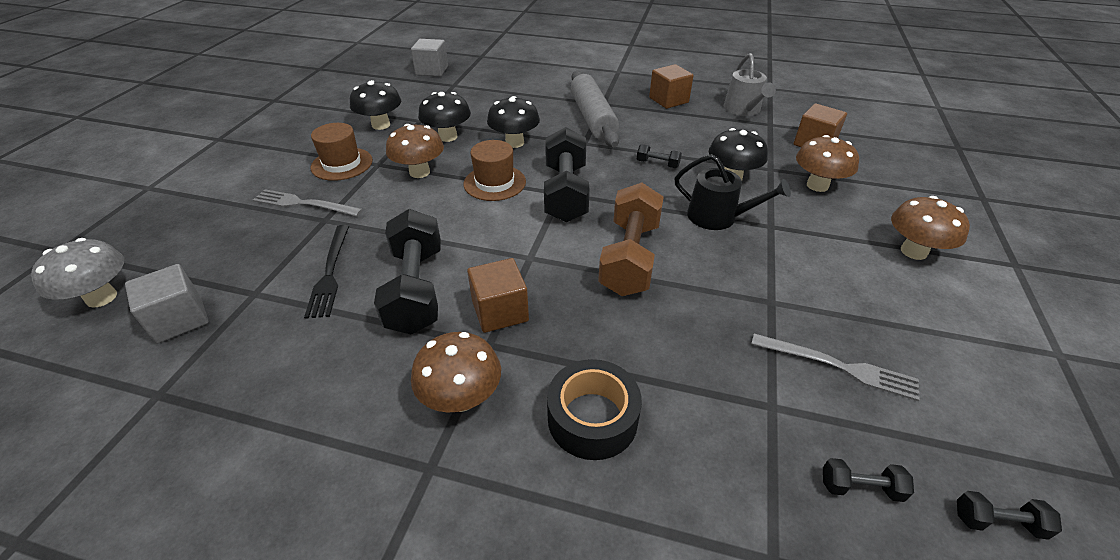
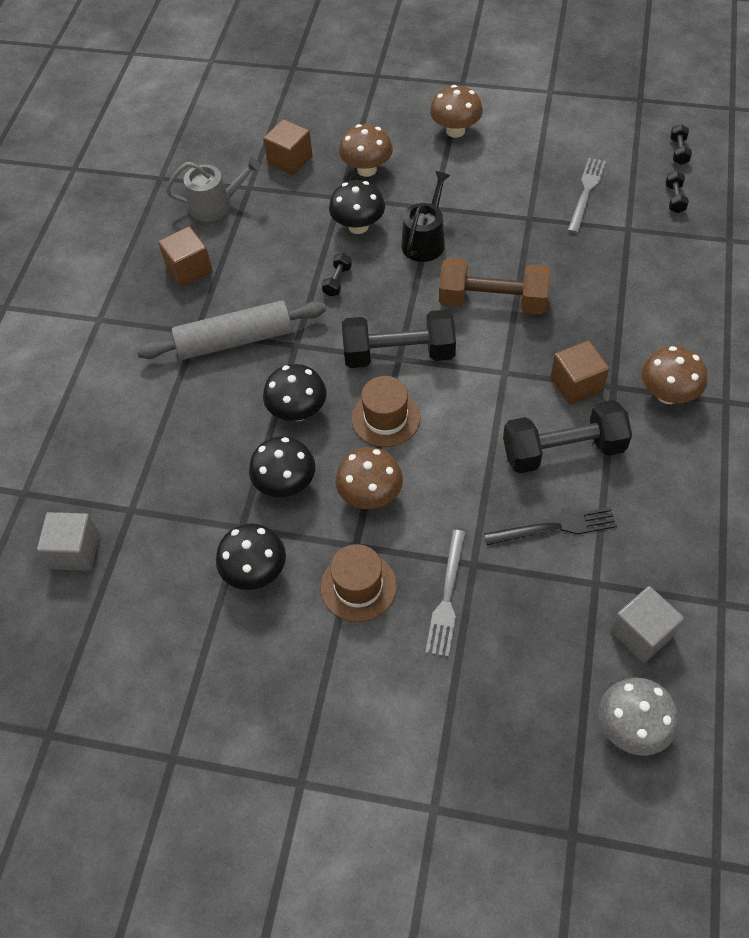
camera: 90 degrees left, 15 degrees up
(592, 418) = (663, 319): black tape -> none

